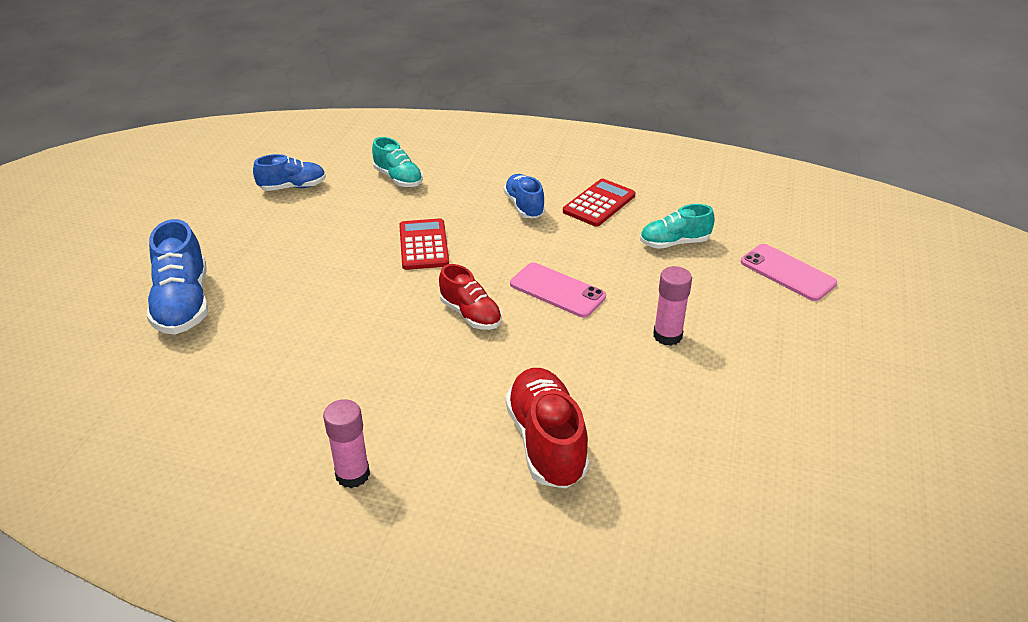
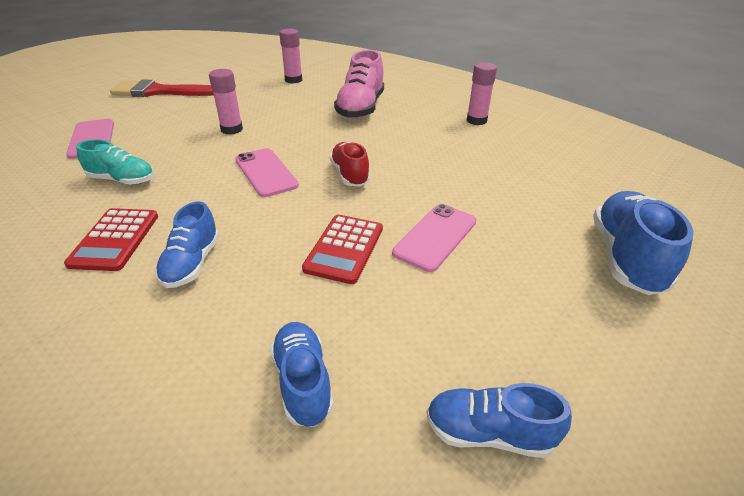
camera: 155 degrees left, 0 degrees up
(353, 275) = (435, 237): none -> pink phone
(398, 178) = (303, 382): turquoise shoe -> blue shoe
(546, 442) = (361, 108): red shoe -> pink shoe
(599, 203) = (115, 239): red calculator -> red calculator turned 60 degrees counterclockwise
(728, 489) = (293, 80): none -> pink glue stick
(869, 374) = (159, 92): none -> red brush

